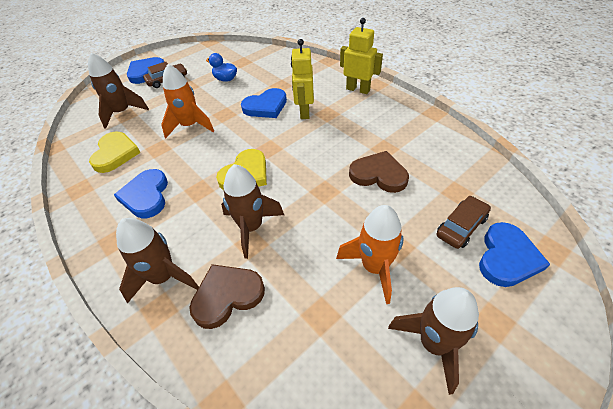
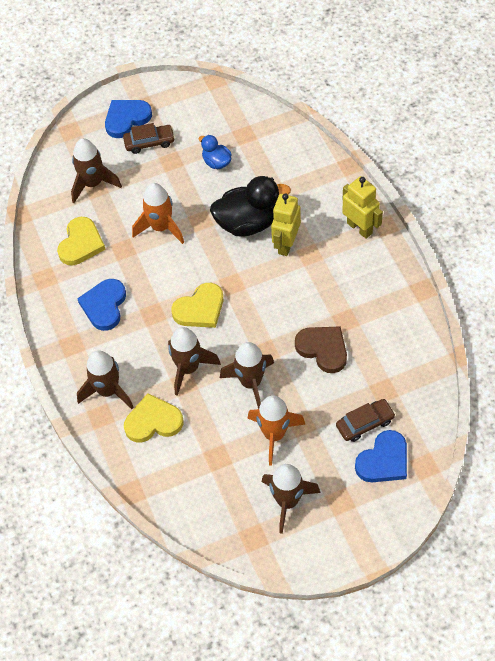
camera: 20 degrees right, 10 degrees up
(227, 296) = (153, 421): brown heart -> yellow heart
(266, 106) = (248, 223): blue heart -> black duck
(323, 223) = (251, 383): none -> brown rocket

